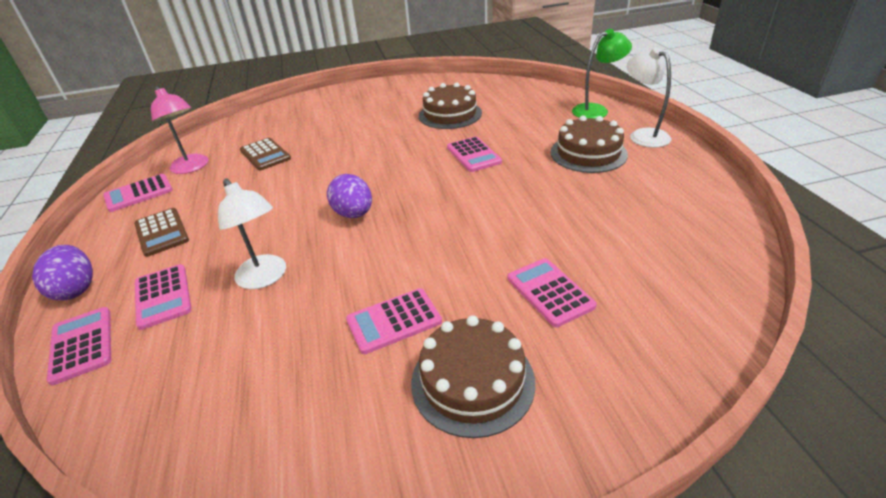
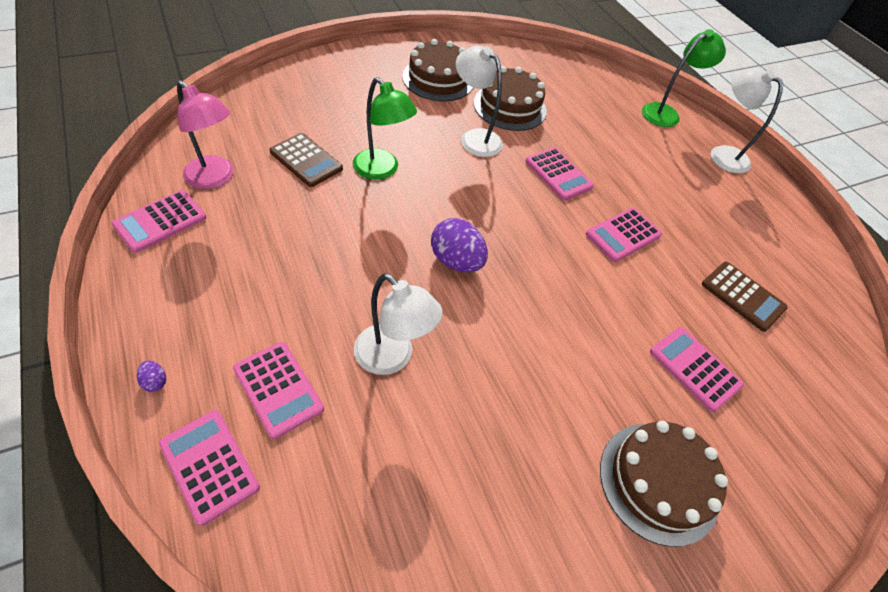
camera: 20 degrees left, 15 degrees up
(76, 289) = (155, 381): purple egg -> purple egg, size x0.43
(162, 232) = (227, 288): brown calculator -> brown calculator (742, 296)
(321, 158) = (382, 170): none -> green lamp
(394, 321) = (557, 412): pink calculator -> pink calculator (623, 235)
(409, 135) = (474, 138): none -> white lamp
(588, 153) = (676, 178): brown cake -> brown cake (438, 79)

